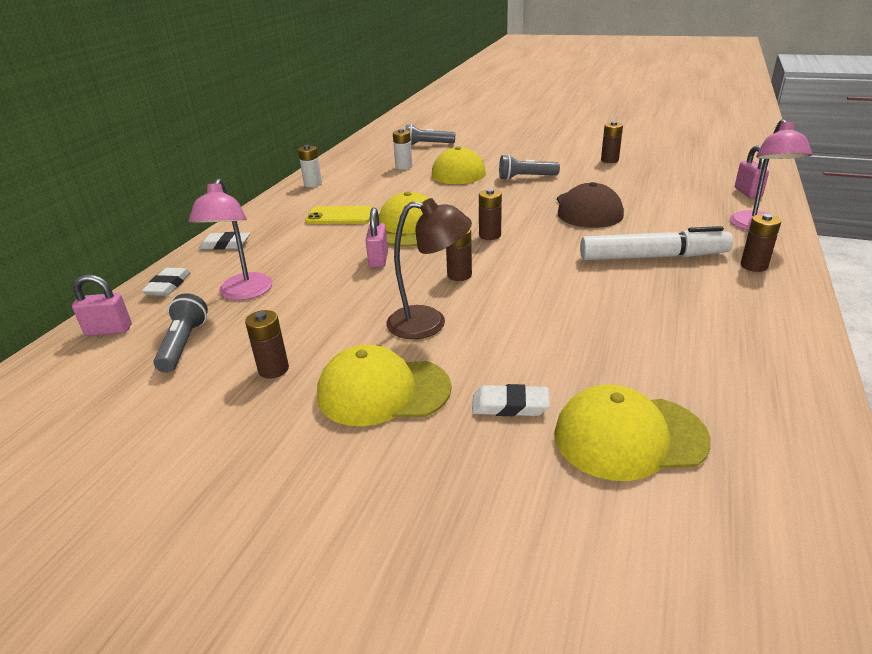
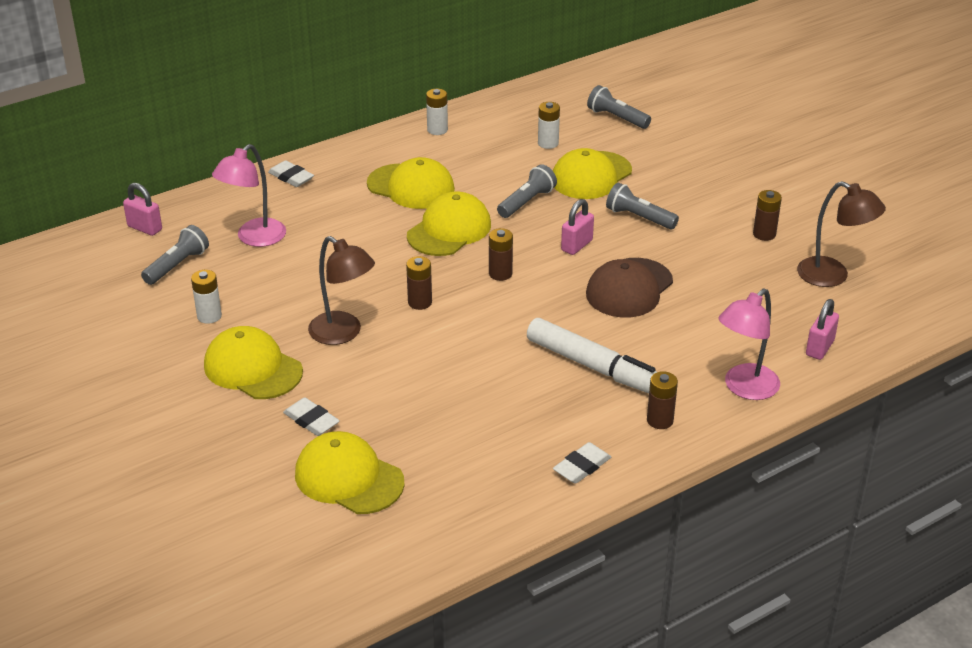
camera: 35 degrees right, 5 degrees up
(168, 285) = (214, 203): white eraser -> white eraser (582, 466)
(273, 369) = (209, 316): brown battery -> white battery
(340, 216) = (411, 187): yellow phone -> yellow cap
(378, 260) = (382, 254): pink padlock -> pink padlock (576, 245)
(440, 195) = (527, 202): none -> grey flashlight
(681, 163) = (832, 276): none -> brown lamp

